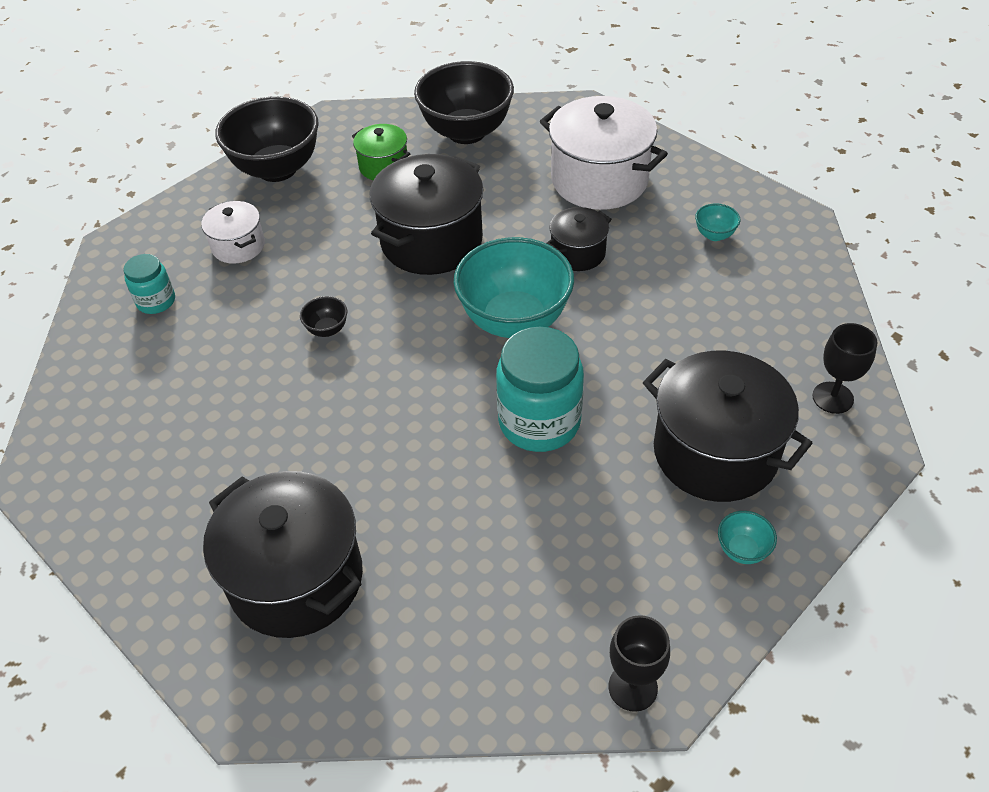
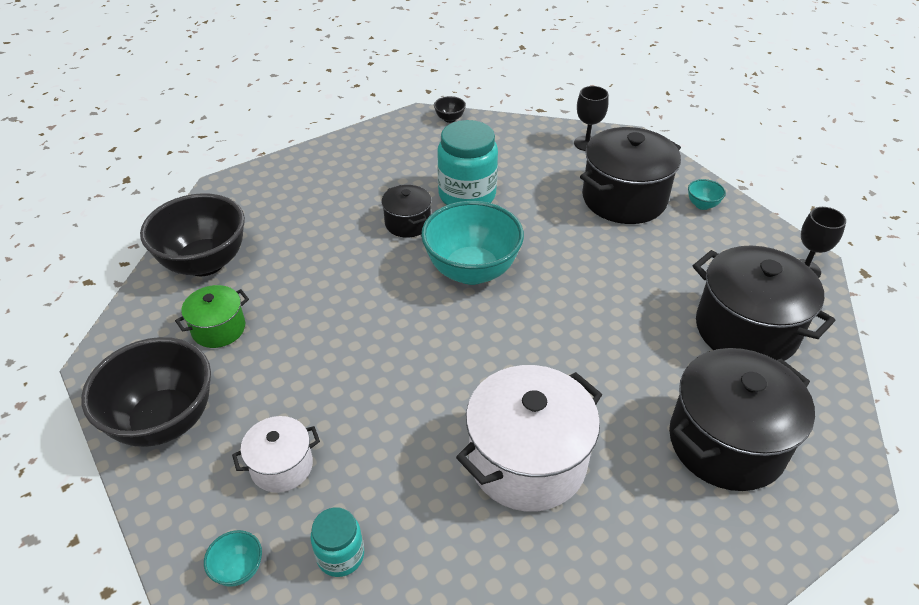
camera: 80 degrees left, 5 degrees down
(327, 329) = (441, 396): black bowl -> black bowl (449, 119)
(431, 241) = (351, 308): black pot -> black pot (746, 330)
(539, 422) = (583, 275): turquoise jar -> turquoise jar (467, 195)
(599, 180) = (324, 196): white pot -> white pot (527, 461)
(714, 235) = (418, 155): turquoise bowl -> turquoise bowl (239, 569)

